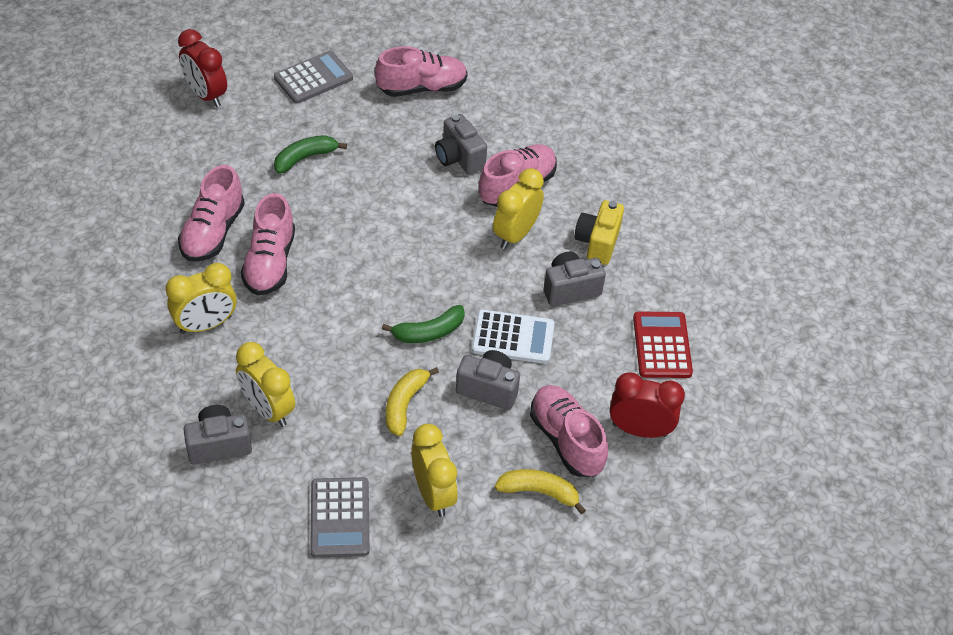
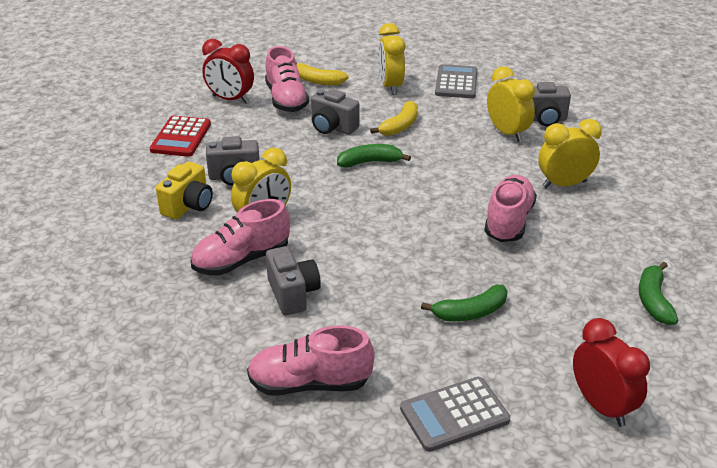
camera: 165 degrees left, 15 degrees down
(143, 188) = (653, 300): none -> green banana
(213, 232) = (568, 251): pink shoe -> none
(513, 337) = (300, 152): white calculator -> none

